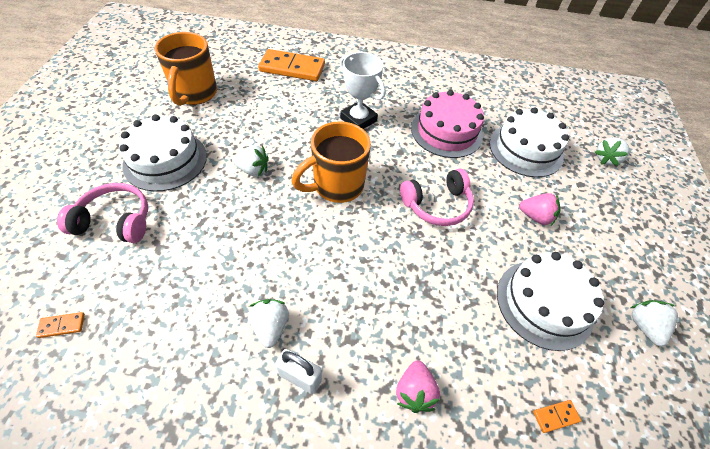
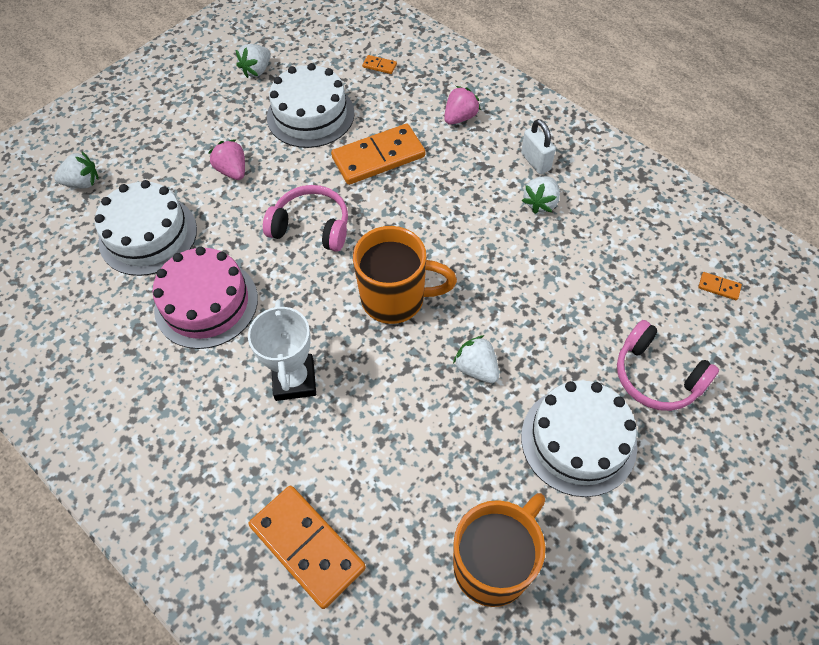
camera: 140 degrees left, 5 degrees up
(447, 292) = (378, 157): none -> orange domino

